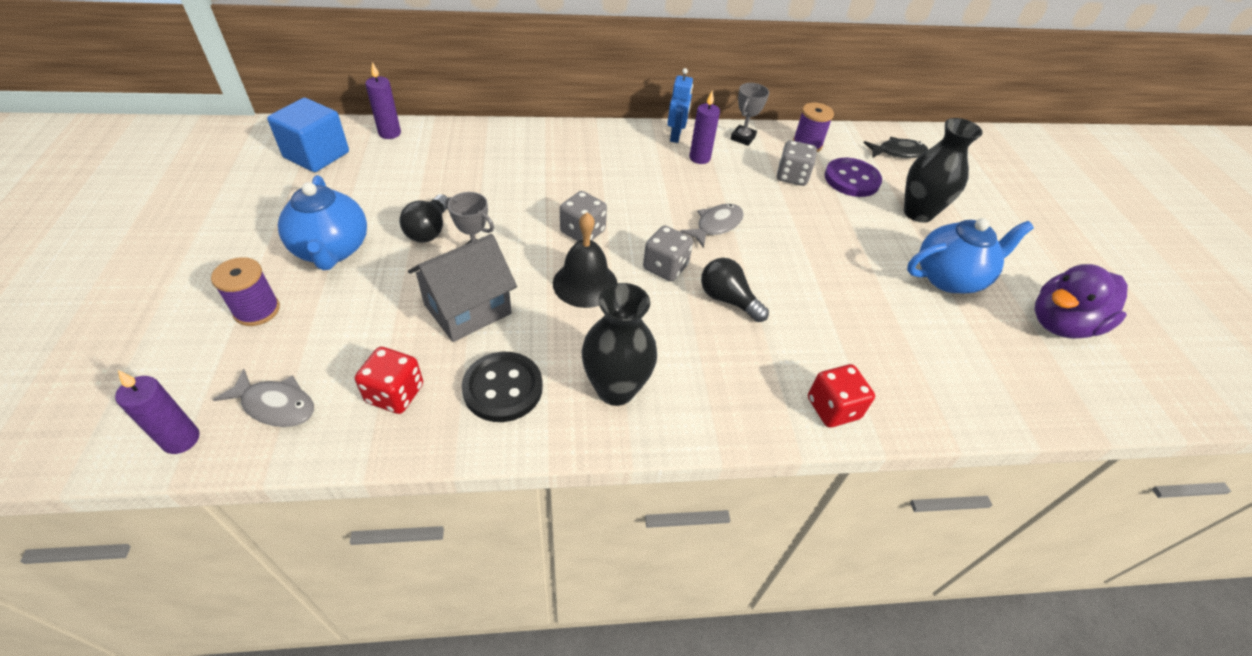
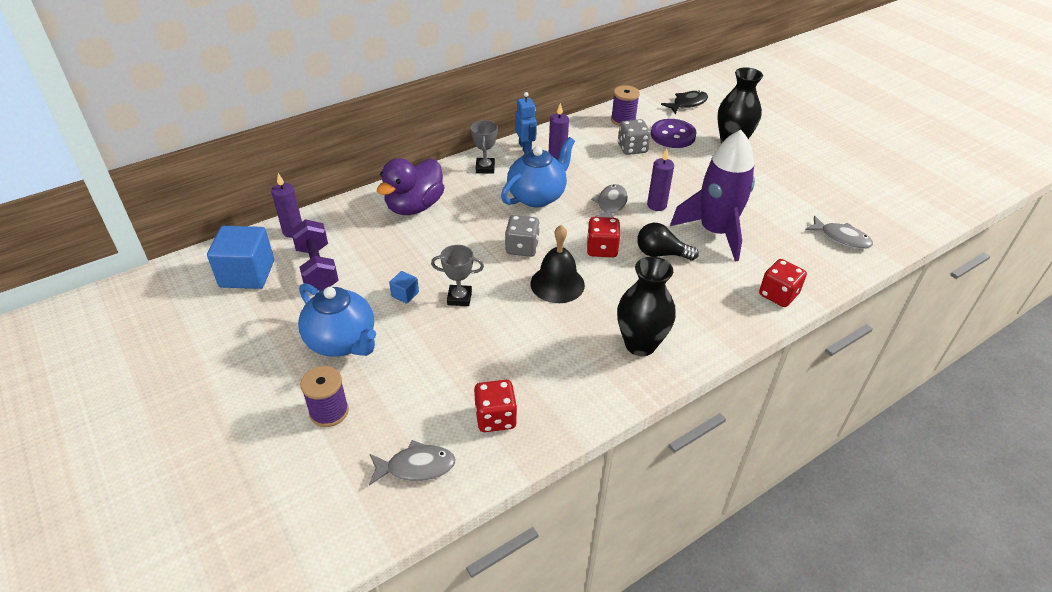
camera: 25 degrees left, 5 degrees down
(181, 439) = (369, 523): purple candle -> purple candle (656, 205)
(377, 174) = (317, 268): none -> purple dumbbell
(429, 230) = (405, 294): black light bulb -> blue cube
(468, 309) = (491, 338): grey house -> none
(503, 388) = (566, 379): black button -> none
(665, 267) = (602, 249): grey dice -> red dice
(742, 138) = (574, 131): grey trophy -> grey trophy (485, 168)
(813, 302) = (715, 232): none -> purple rocket
(949, 278) = (782, 181): blue teapot -> blue teapot (537, 196)
(976, 376) = (841, 238): none -> grey fish
(1060, 324) = (863, 185): purple duck -> purple duck (414, 206)

